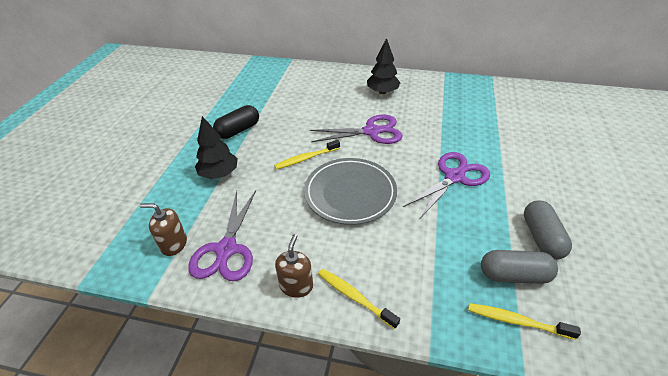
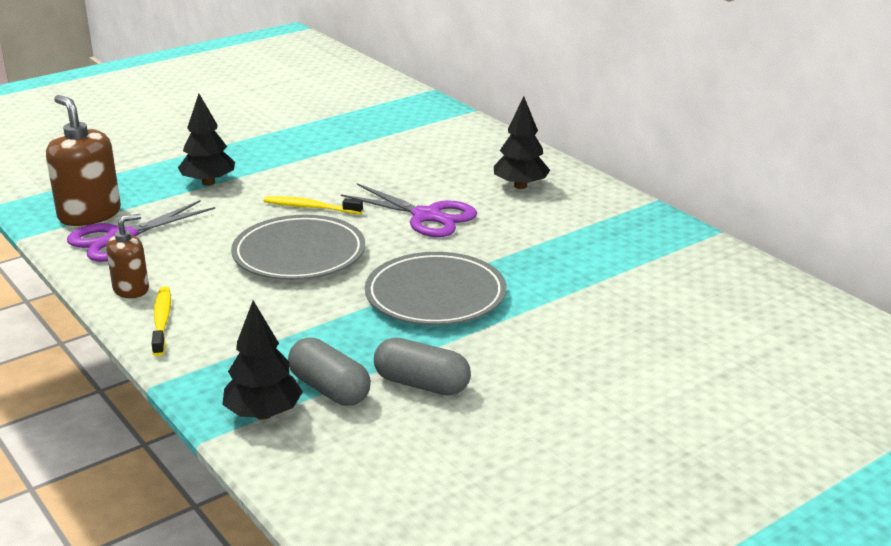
camera: 40 degrees right, 15 degrees down
(174, 244) = (89, 214): brown soap dispenser -> brown soap dispenser, size x1.69
(238, 130) = (288, 155): black capsule -> none
(454, 177) = (435, 295): purple scissors -> grey plate
(517, 321) = (263, 414): yellow toothbrush -> black tree
(541, 238) = (422, 384): grey capsule -> grey capsule turned 75 degrees clockwise

